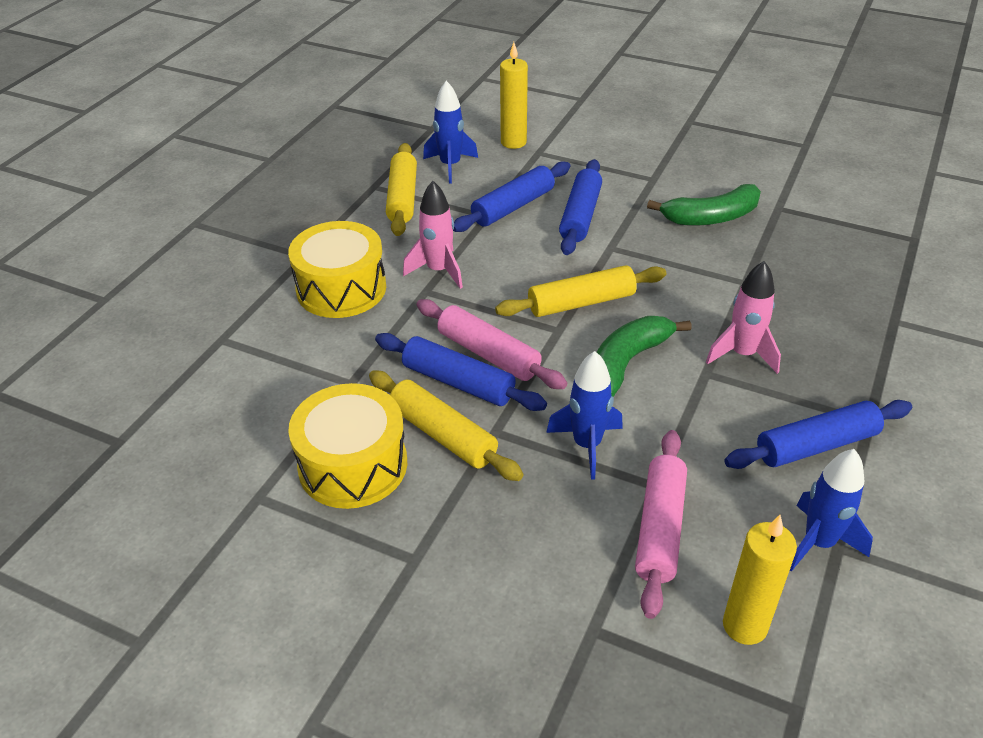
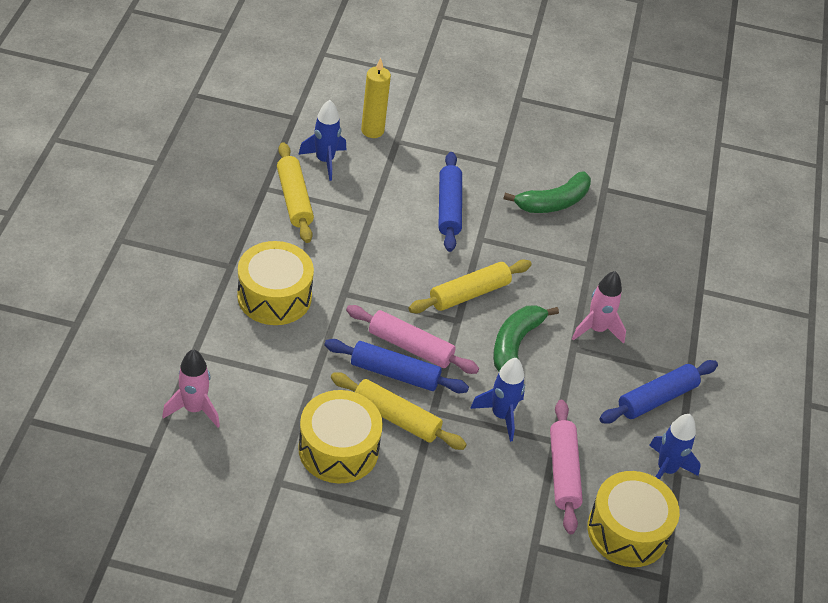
camera: 20 degrees left, 5 degrees up
(438, 271) = (348, 272): pink rocket -> pink rocket (194, 409)
(513, 206) = (391, 202): blue rolling pin -> none
(744, 626) = (627, 531): yellow candle -> yellow drum

